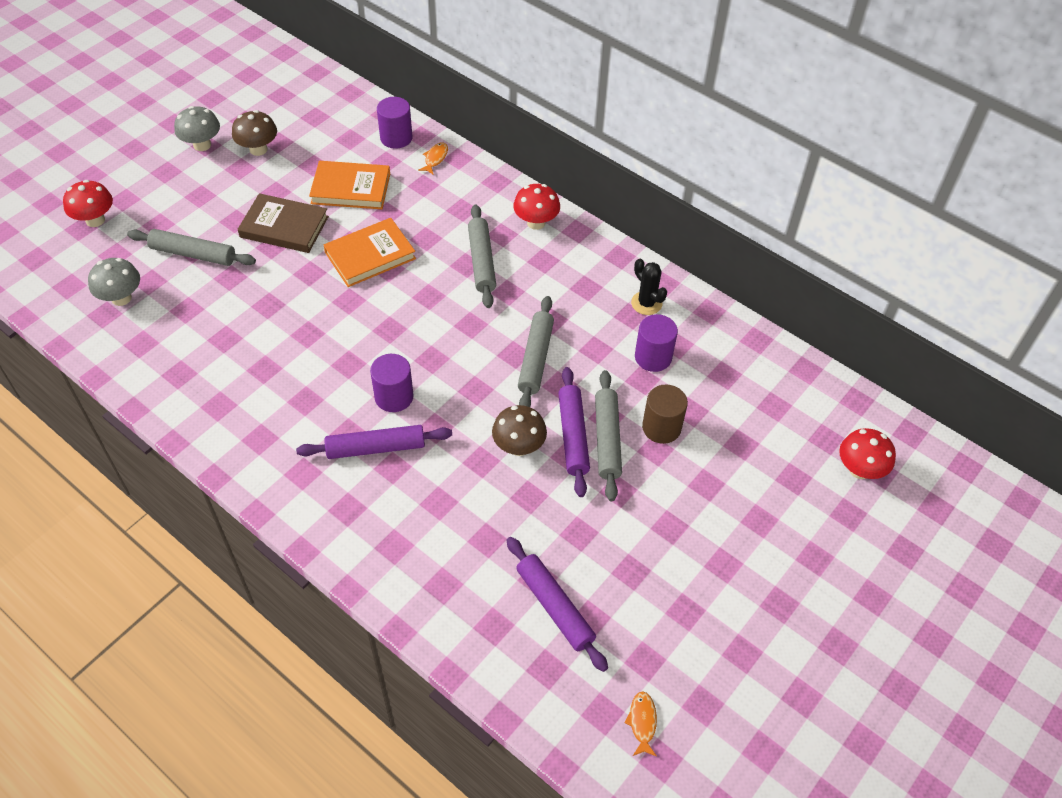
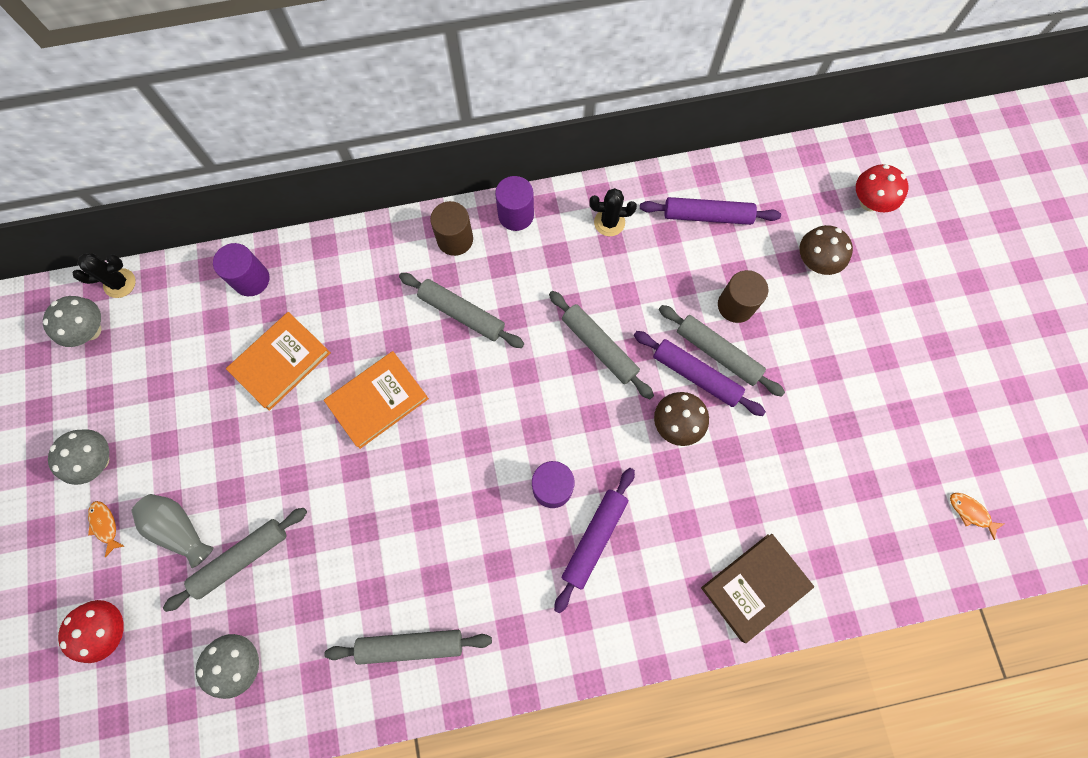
camera: 50 degrees left, 20 degrees up
(188, 211) = (179, 529): none -> grey vase
(203, 384) = (411, 645): none -> grey rolling pin
(258, 149) = (154, 411): brown mushroom -> brown mushroom (815, 262)
(284, 227) = (278, 452): brown book -> brown book (755, 587)
(286, 87) = (91, 330): none -> grey mushroom
(331, 80) = (120, 283): none -> black cactus
(370, 255) = (378, 400): orange book -> orange book turned 45 degrees clockwise
(435, 158) = (308, 265): orange fish -> orange fish (105, 525)
(536, 222) = (455, 239): red mushroom -> brown cylinder
(555, 607) = (839, 504): purple rolling pin -> purple rolling pin (707, 216)
(653, 357) = (665, 259): purple cylinder -> purple cylinder (516, 215)

